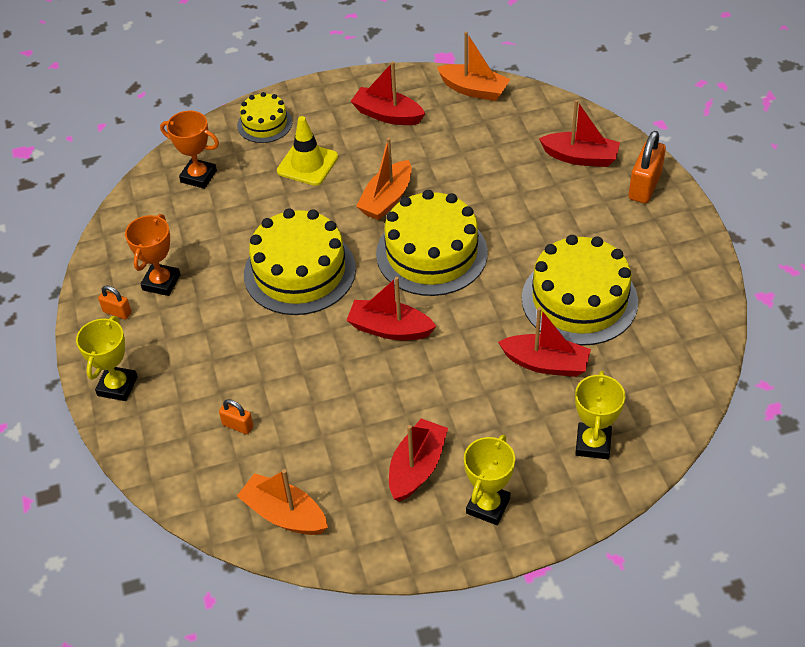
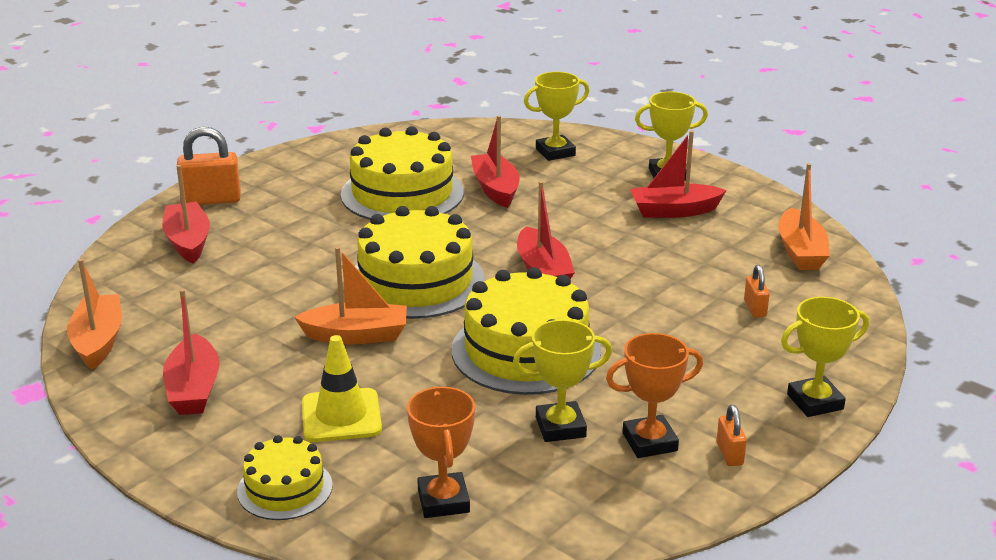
camera: 125 degrees left, 20 degrees down
(211, 250) = (560, 427): none -> yellow trophy

